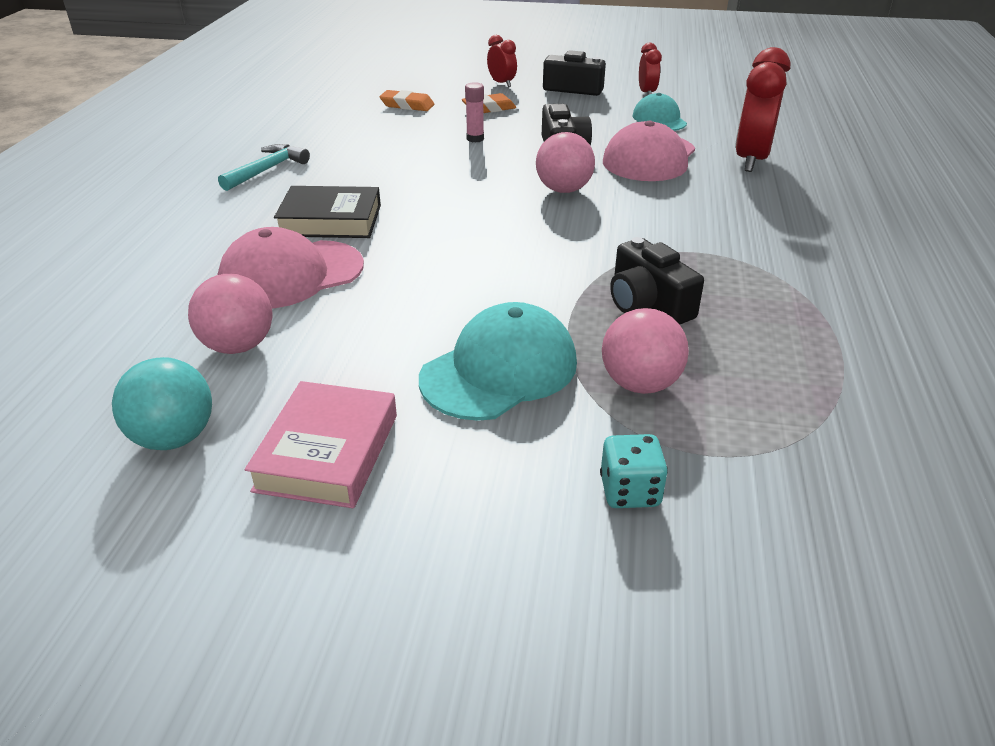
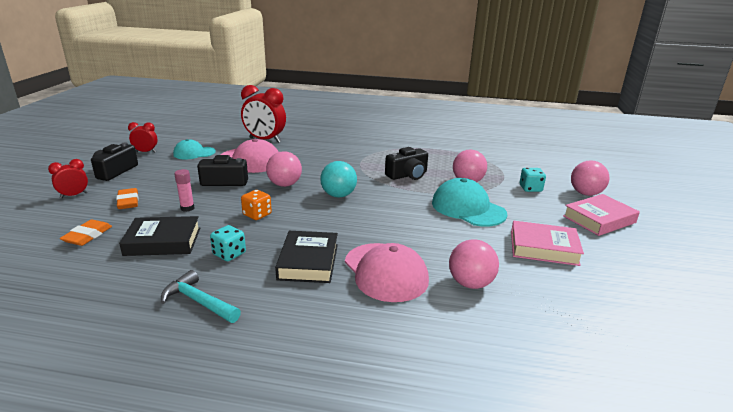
camera: 90 degrees left, 10 degrees down
(174, 438) = (558, 294): turquoise ball -> turquoise ball (338, 195)
(358, 174) = (229, 254): none -> turquoise dice
(392, 138) = (163, 241): none -> black book
(456, 596) = (599, 219): none -> pink book
(459, 179) = (257, 215): none -> orange dice
(627, 617) = (585, 193): none -> pink ball

